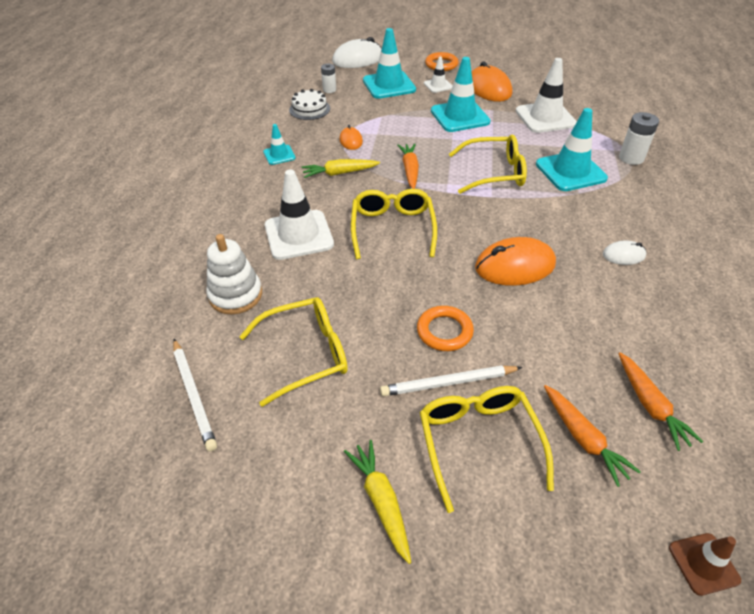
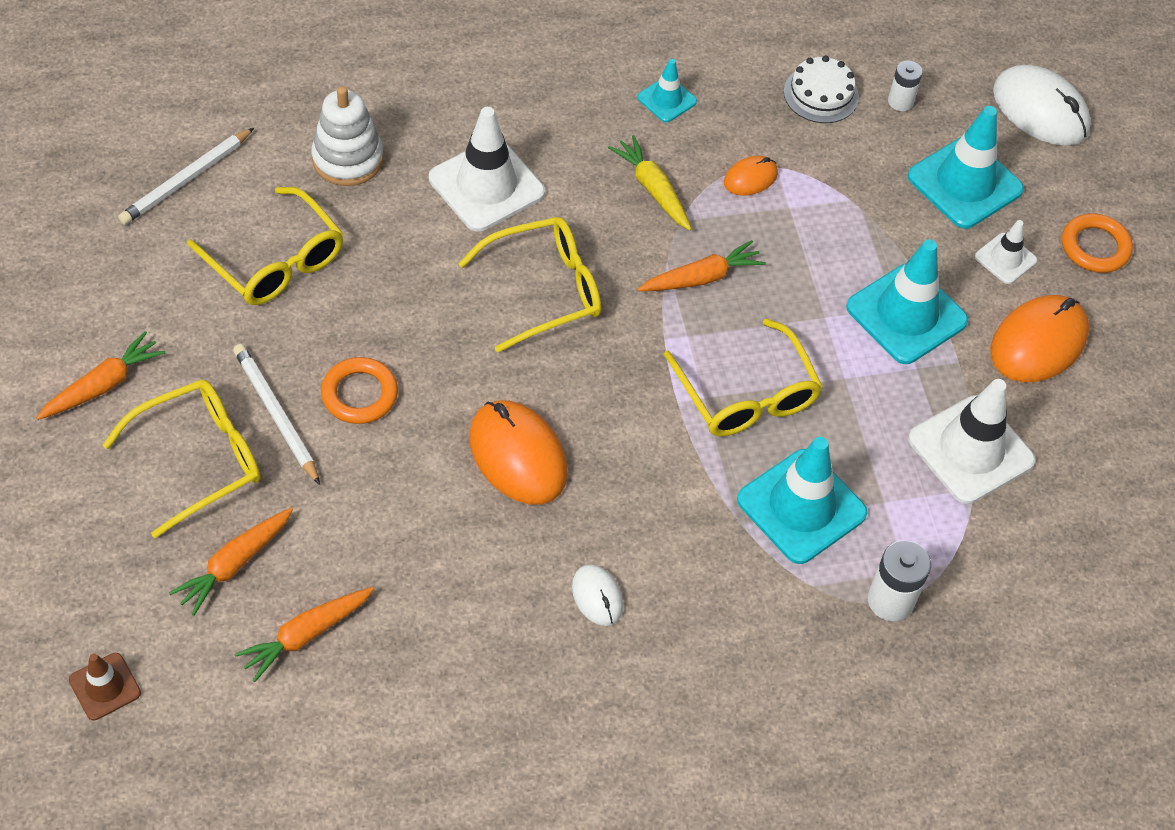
camera: 65 degrees right, 10 degrees up
(381, 501) = (103, 385): yellow carrot -> orange carrot

